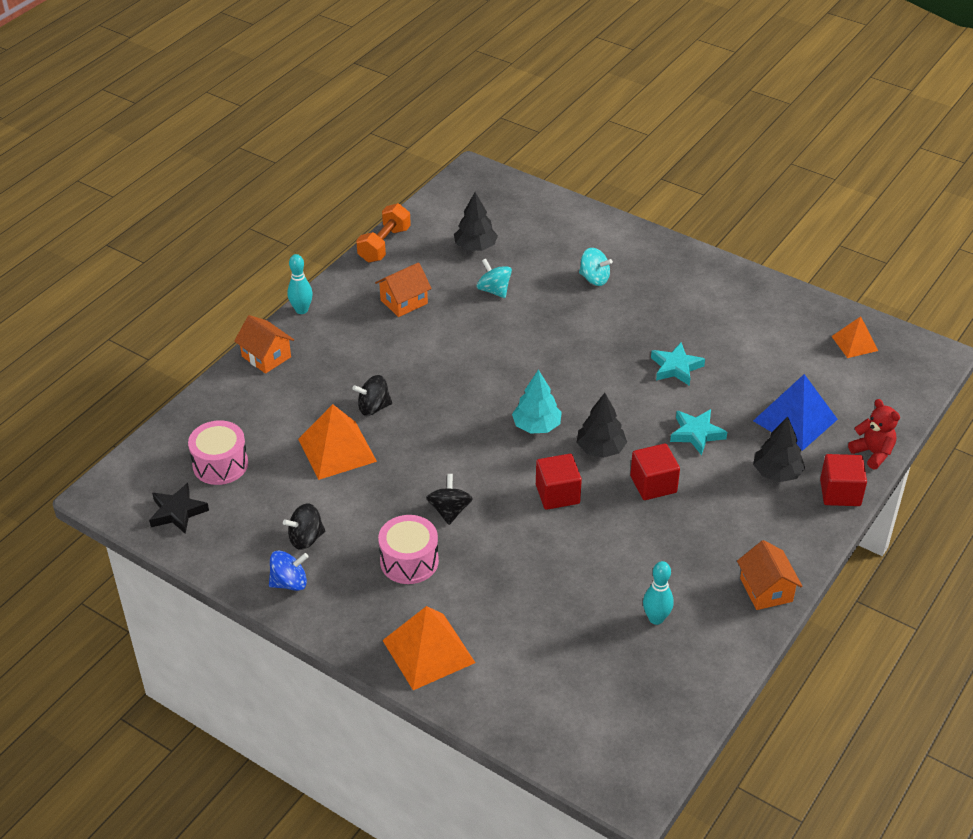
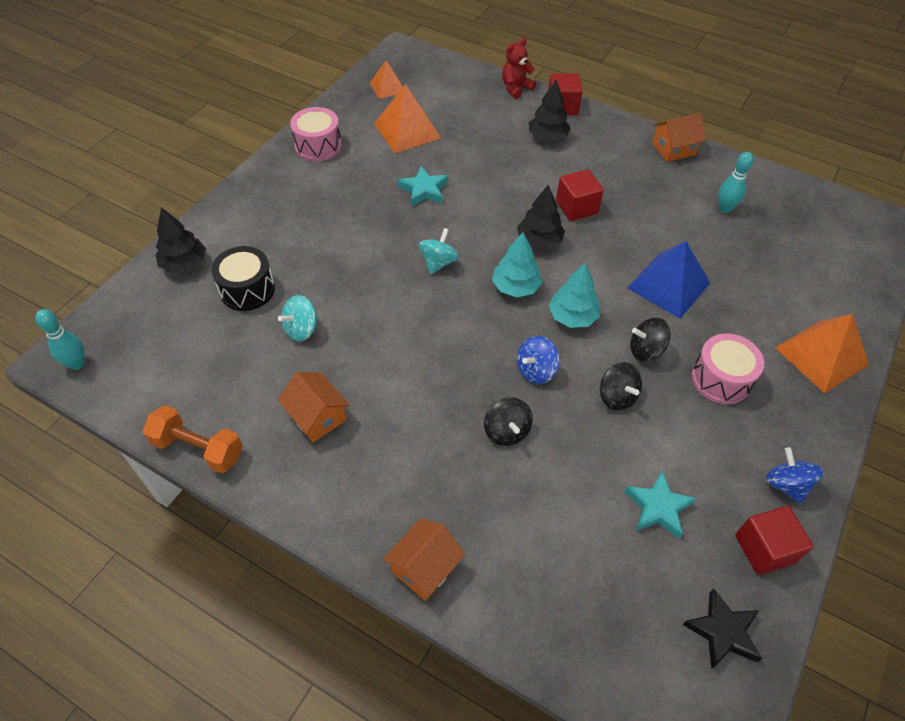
camera: 95 degrees left, 10 degrees up
(220, 464) = (630, 592): pink drum -> pink drum (318, 146)
(301, 310) = (328, 535): turquoise bowling pin -> turquoise bowling pin (77, 364)
(306, 538) = (720, 477): black spinning top -> black spinning top (617, 396)
(337, 450) = (580, 461): orange pyramid -> orange pyramid (407, 131)
(434, 431) = (536, 370): none -> blue spinning top
(475, 247) = (218, 350): black tree -> black tree (184, 264)
(496, 463) = (572, 317): none -> turquoise tree
(541, 258) = (247, 290): none -> black drum
(557, 494) = (603, 270): red cube -> red cube (764, 548)
(594, 279) = (288, 246): turquoise spinning top -> turquoise spinning top (438, 262)
(696, 434) = (509, 180): turquoise star -> turquoise star (658, 507)
(795, 420) = (484, 124): blue pyramid -> blue pyramid (668, 285)

